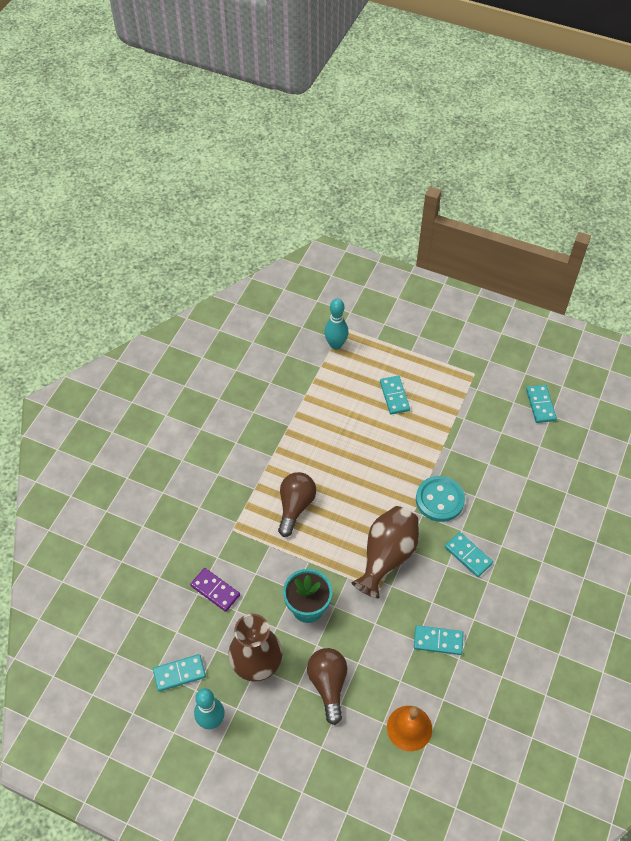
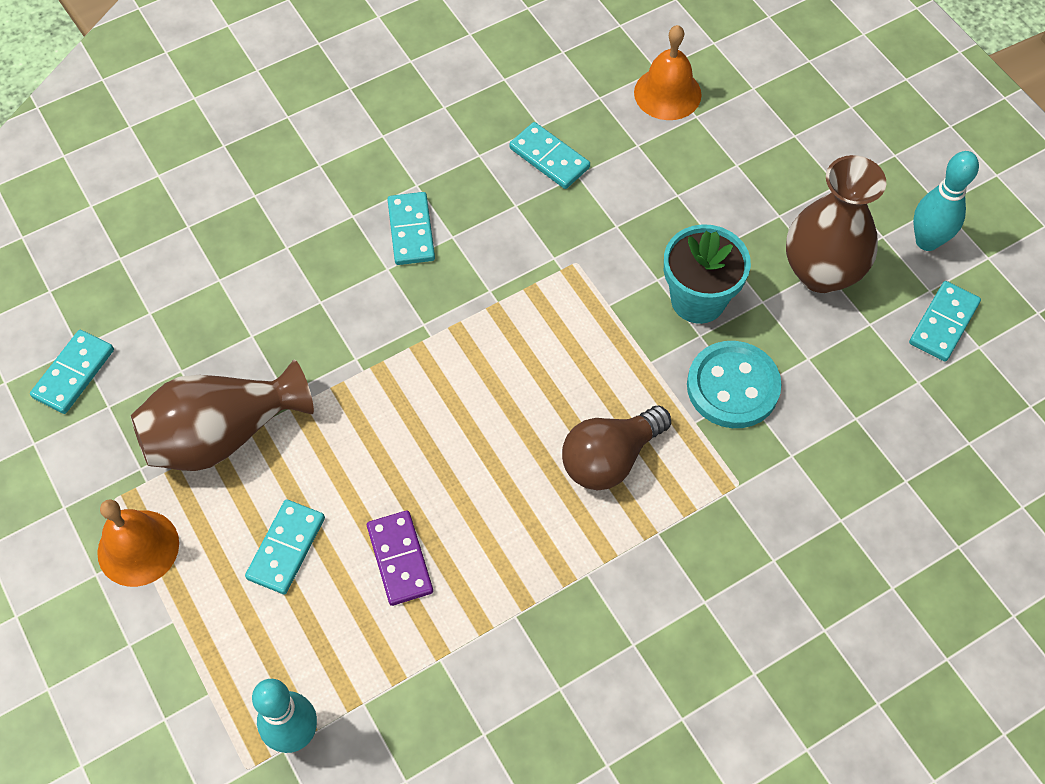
camera: 145 degrees left, 5 degrees up
(179, 673) = (943, 323): turquoise domino -> turquoise domino turned 75 degrees counterclockwise
(215, 590) = (825, 405): purple domino -> purple domino (400, 559)
(328, 684) = (737, 193): brown light bulb -> none
(387, 556) = (528, 298): brown vase -> brown vase (223, 435)
(439, 500) = (377, 328): turquoise button -> turquoise button (732, 386)
(448, 364) = (138, 548): none -> orange bell

